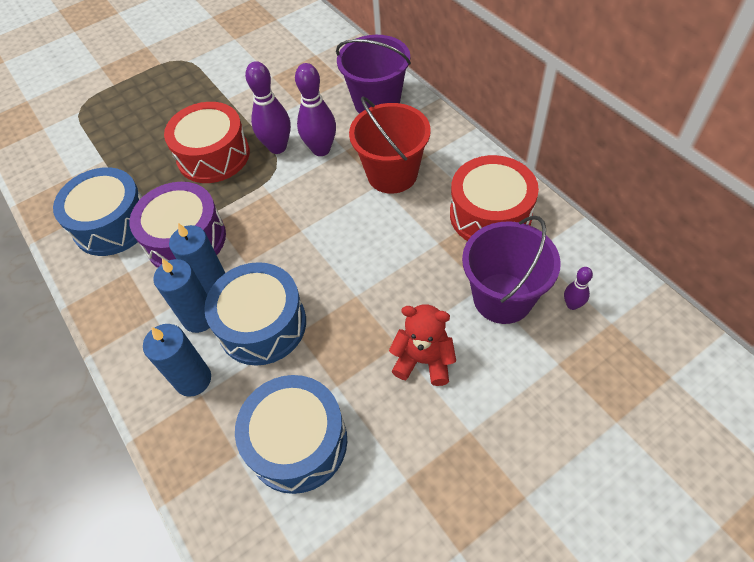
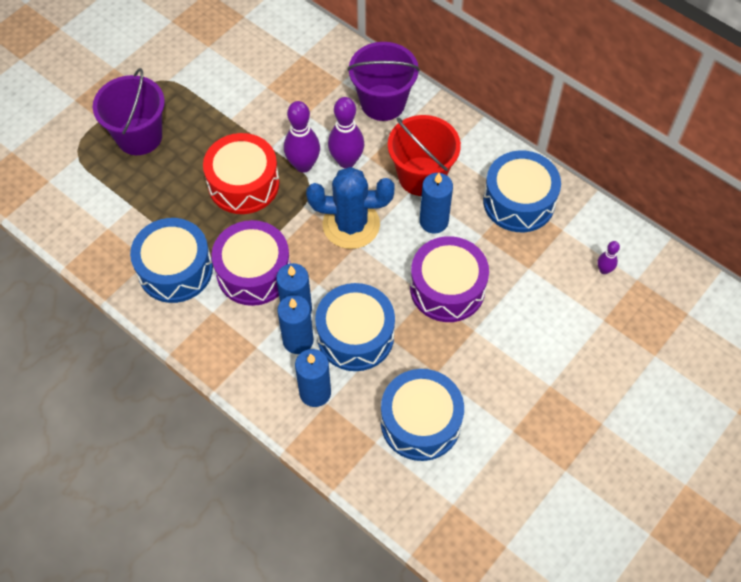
camera: 20 degrees left, 5 degrees up
(302, 209) = (351, 225): none -> blue cactus
(381, 292) = (447, 288): none -> purple drum
(390, 220) = (434, 221): none -> blue candle
(423, 360) = (499, 338): red teddy bear -> none
(490, 214) = (519, 201): red drum -> blue drum
(502, 298) = (548, 274): purple bucket -> purple bucket (139, 136)

